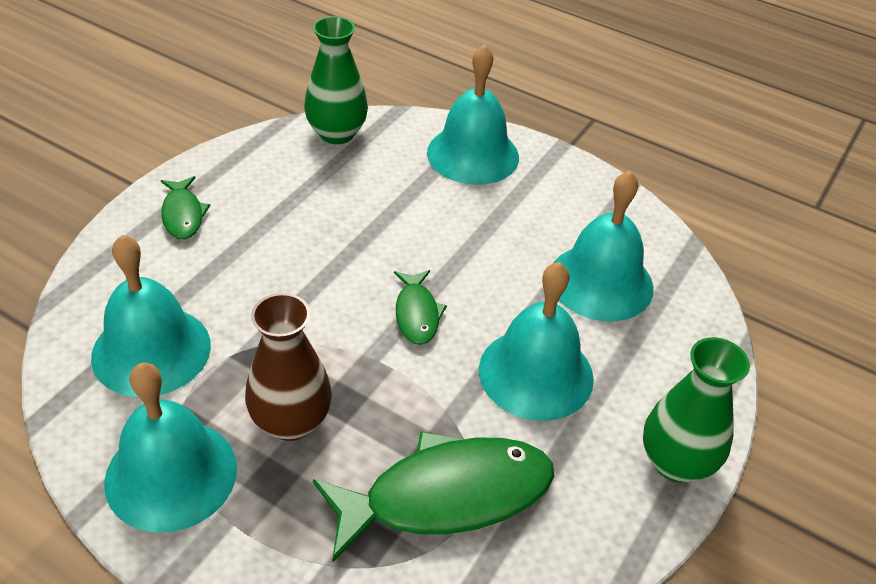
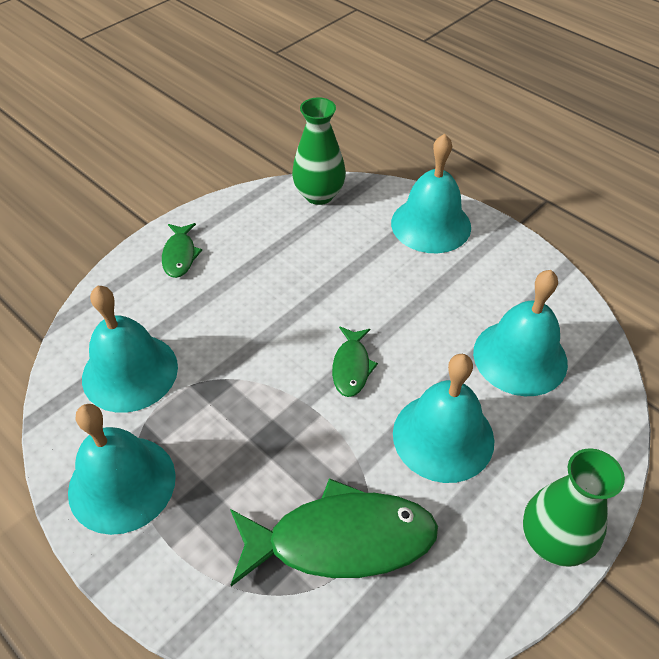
camera: 15 degrees right, 5 degrees up
(291, 421) = (226, 451): brown vase -> none

